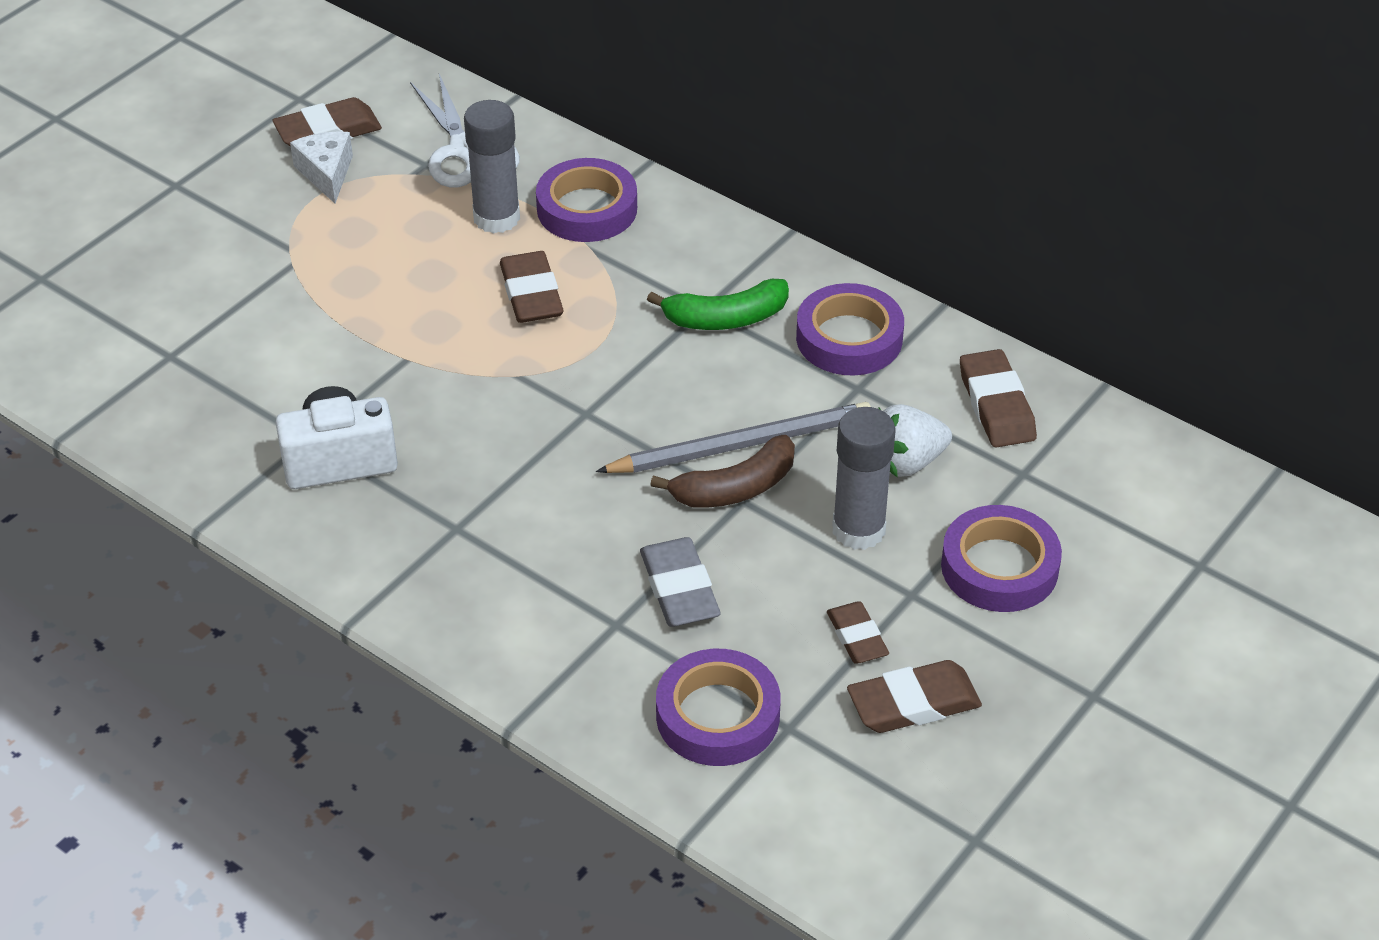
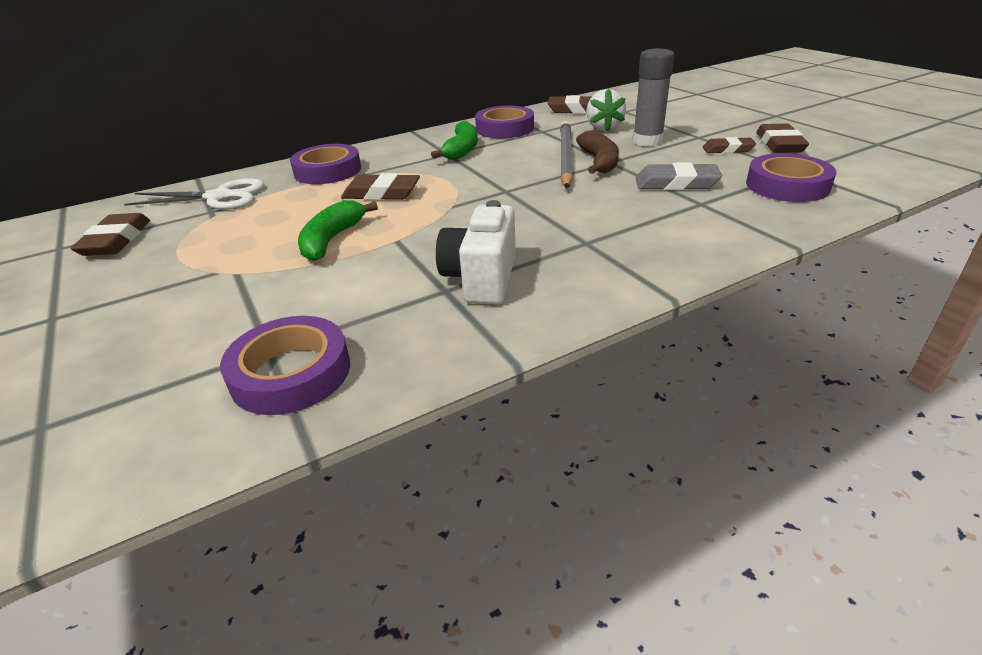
camera: 65 degrees left, 10 degrees down
(326, 173) = (159, 246): white cheese -> none
(388, 304) = (332, 240): none -> green banana
(496, 218) = (298, 195): grey glue stick -> none
(999, 567) = (686, 120): purple tape -> purple tape (291, 373)

